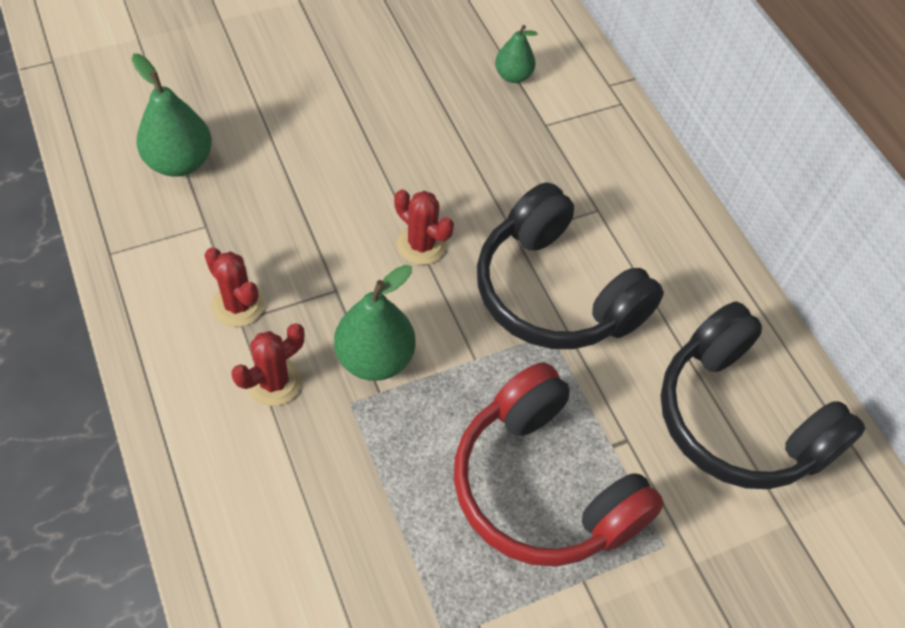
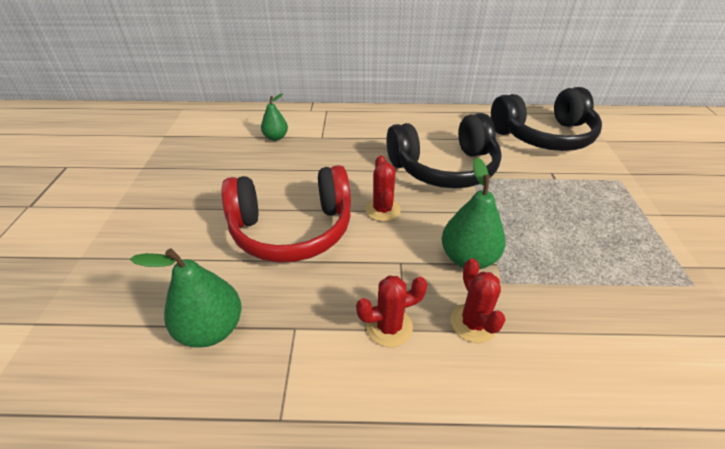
camera: 60 degrees left, 15 degrees down
(421, 245) = (382, 210): red cactus -> red cactus turned 75 degrees counterclockwise
(543, 486) = (580, 211): red headphones -> red headphones (292, 229)

